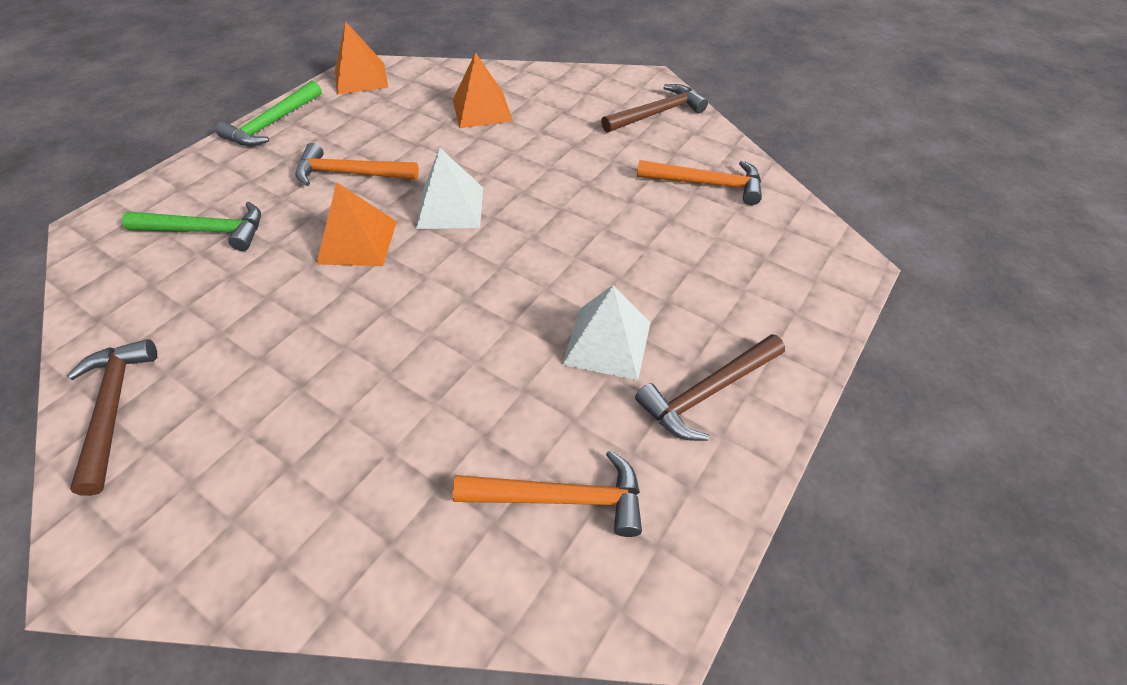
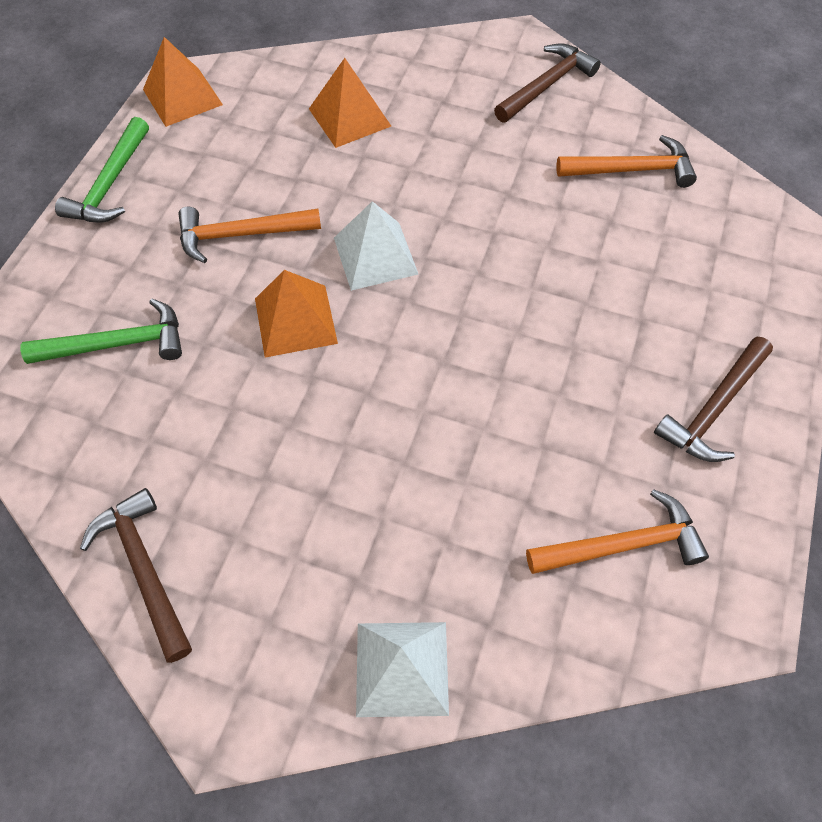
camera: 15 degrees left, 10 degrees up
(607, 342) = (602, 378): white pyramid -> white pyramid (402, 668)

